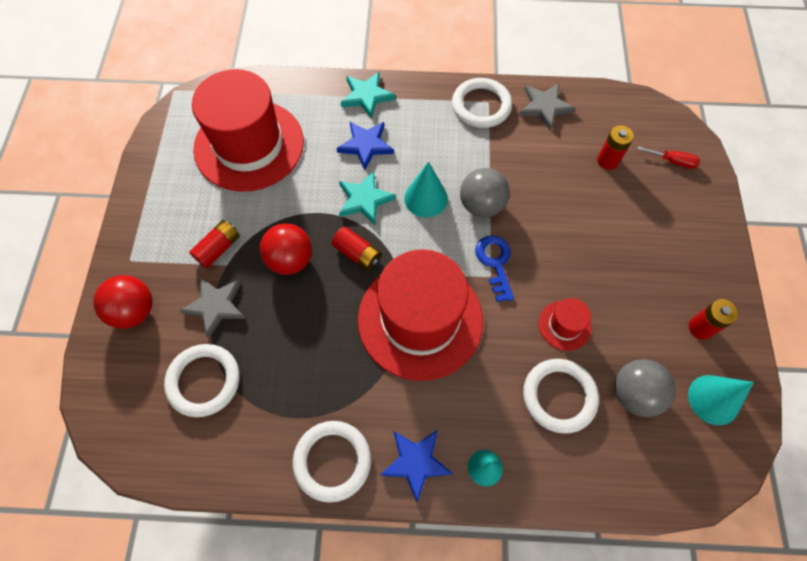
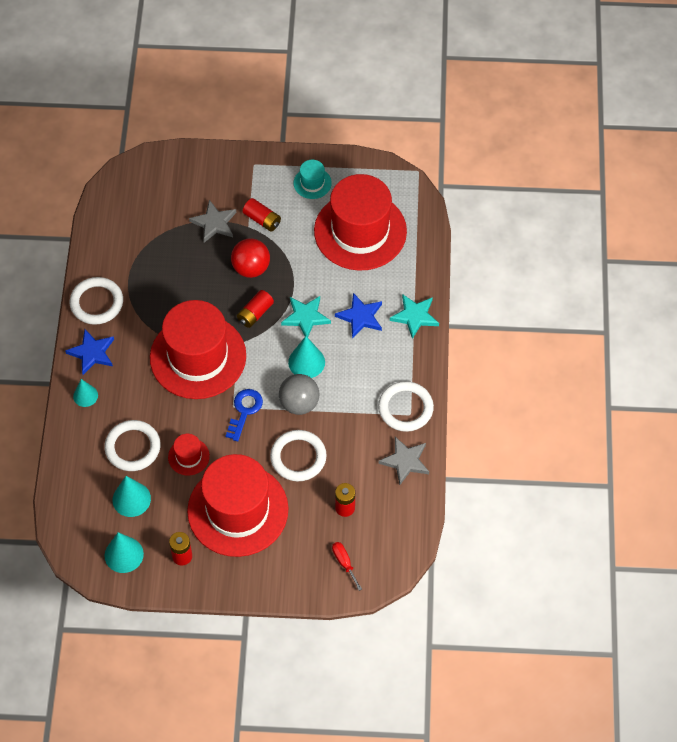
camera: 90 degrees right, 5 degrees down
(134, 311) = (212, 173): red ball -> none
(171, 194) = (312, 183): none -> turquoise hat
(204, 381) = (157, 222): white ring -> white ring (298, 457)
(495, 263) = (244, 411): blue key -> blue key turned 60 degrees counterclockwise
(628, 267) = (237, 510): none -> red hat
(634, 394) = (131, 499): grey ball -> turquoise cone
(673, 161) = (344, 563): red screwdriver -> red screwdriver turned 135 degrees clockwise

